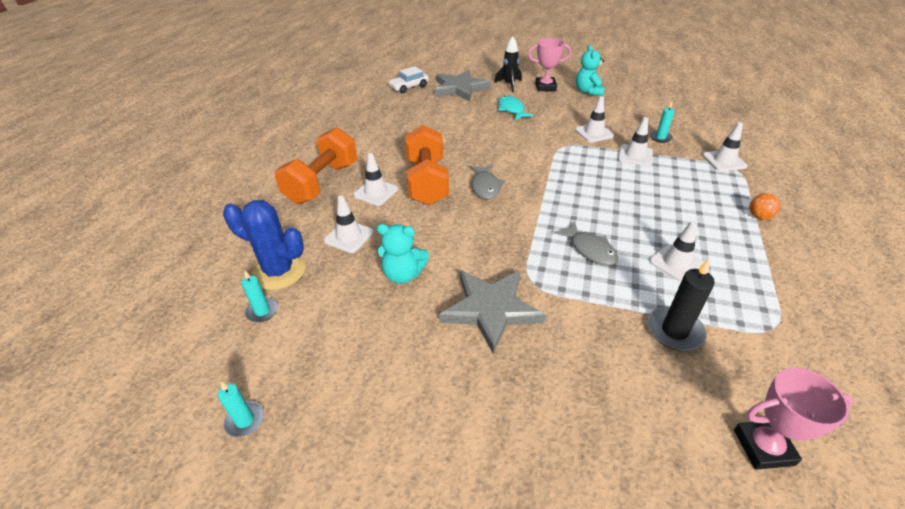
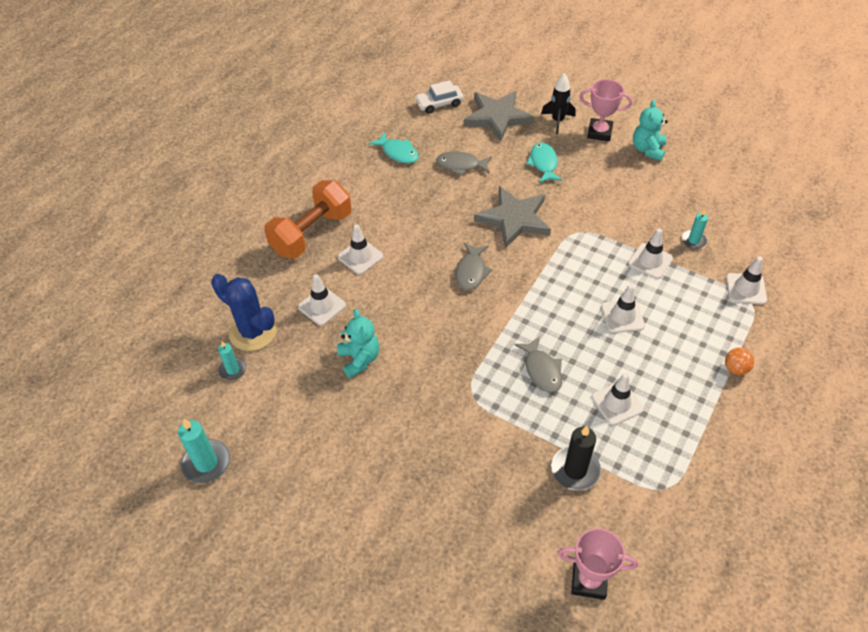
camera: 15 degrees right, 10 degrees up
(245, 420) = (206, 463): turquoise candle -> turquoise candle, size x1.63
(385, 119) = (398, 153): none -> turquoise fish
(403, 274) = (359, 359): turquoise teddy bear -> turquoise teddy bear turned 135 degrees counterclockwise
(427, 182) = (415, 253): orange dumbbell -> none
(443, 119) = (461, 165): none -> grey fish
(490, 309) = (424, 412): grey star -> grey star (514, 219)
(594, 133) = (621, 218): white traffic cone -> white traffic cone (622, 316)

